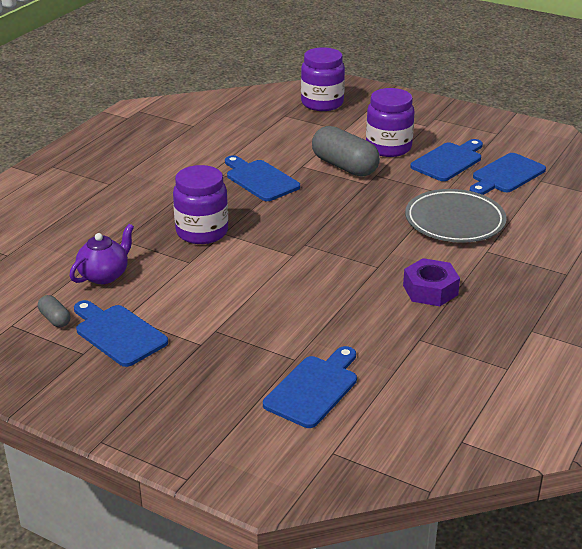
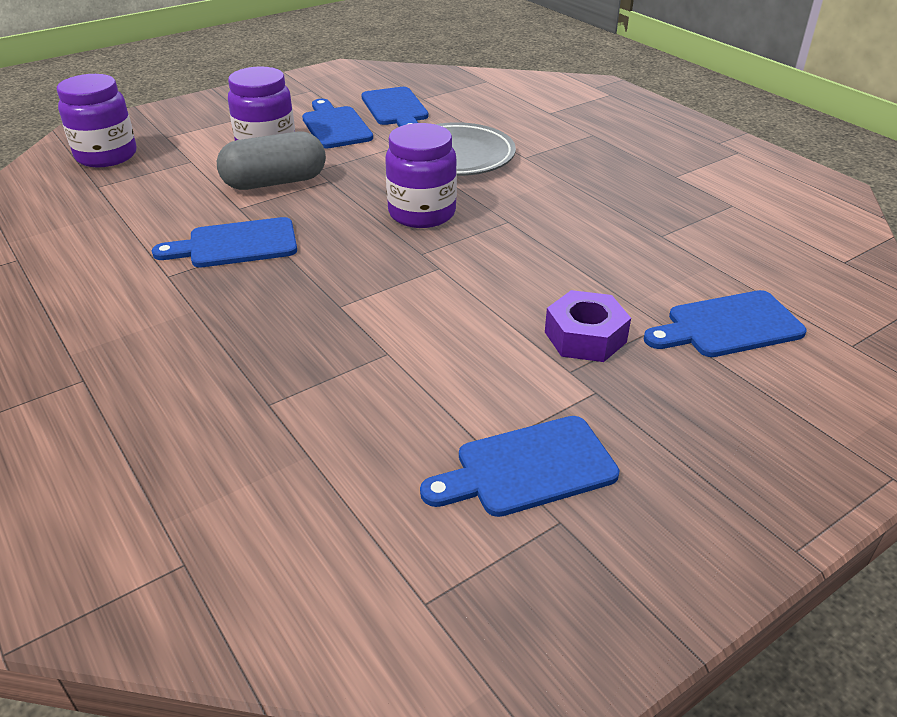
camera: 65 degrees left, 5 degrees up
(55, 319) = (443, 536): grey capsule -> none
(104, 275) = (355, 447): purple teapot -> none
(202, 232) = (320, 323): purple jar -> purple jar (422, 213)
(313, 388) = (728, 326): blue cutting board -> blue cutting board turned 75 degrees counterclockwise
(430, 290) = (575, 204): purple nut -> purple nut (585, 337)

